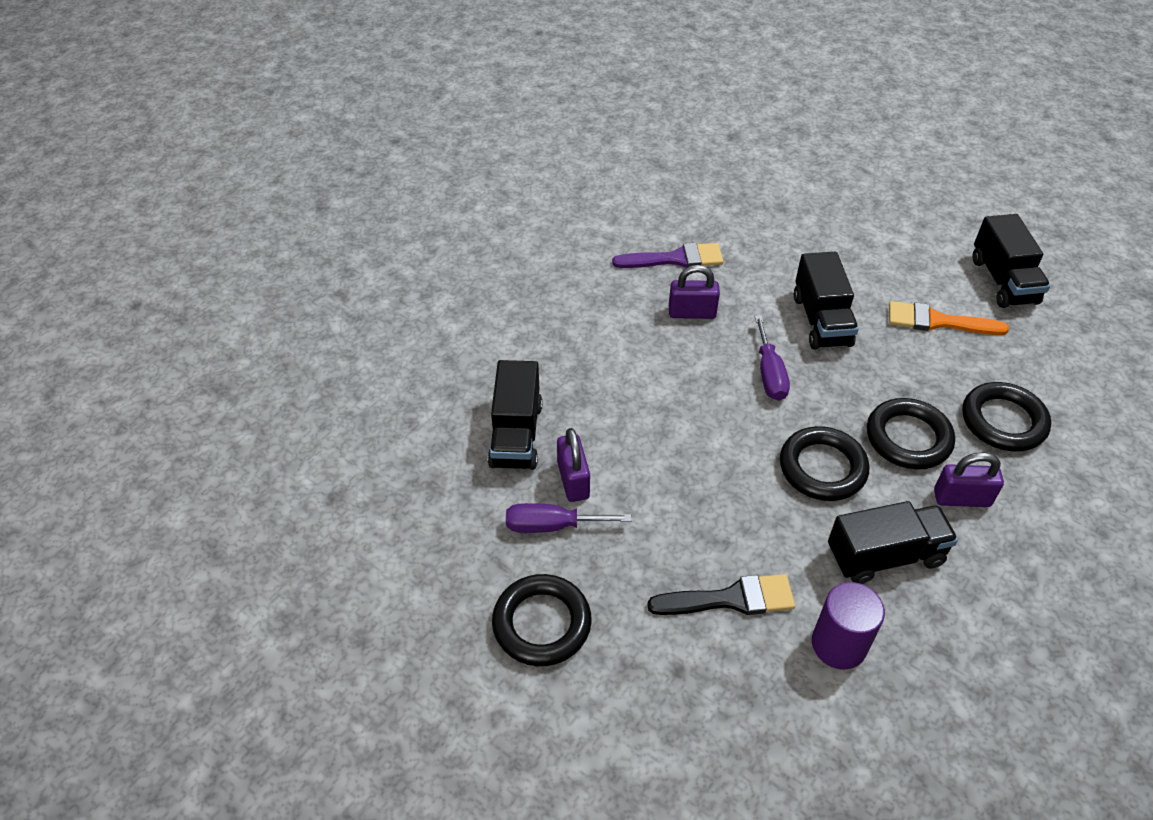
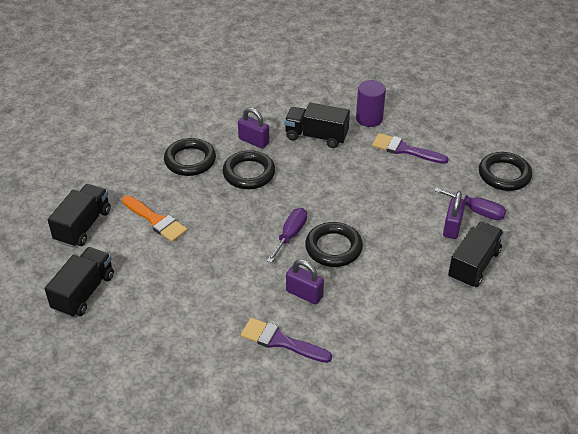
camera: 150 degrees left, 5 degrees down
(730, 599) = (405, 149): black brush -> purple brush
(821, 320) = (225, 252): black truck -> black truck (84, 292)
(822, 468) = (309, 179): black ring -> black ring (333, 248)

